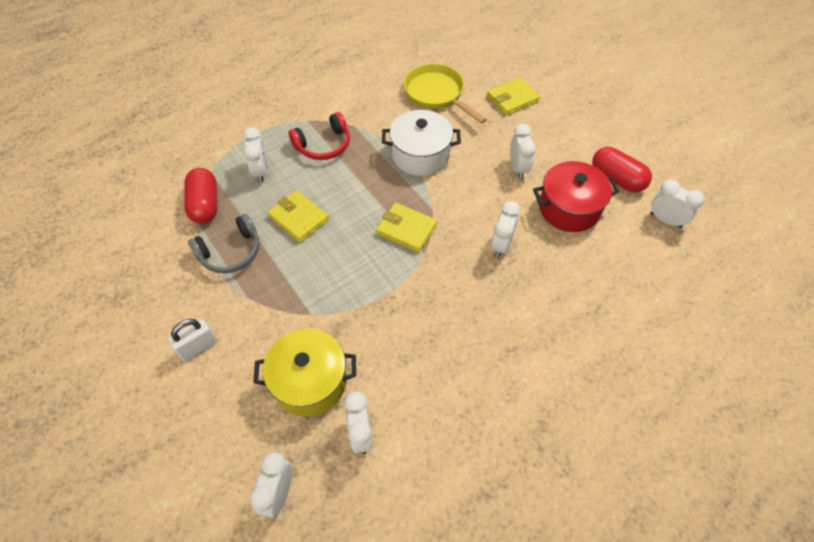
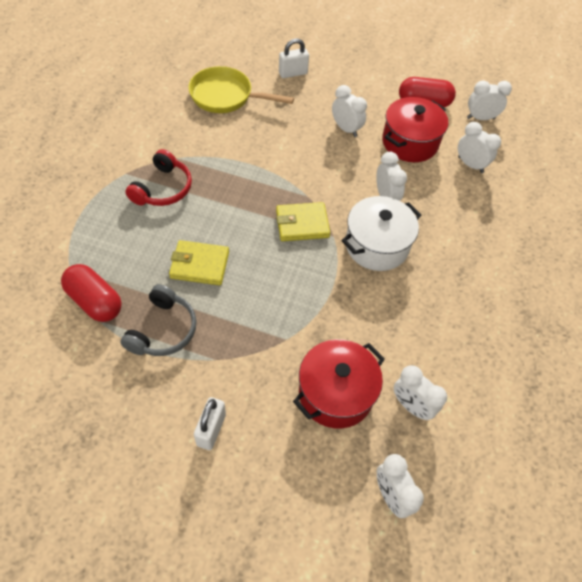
camera: 40 degrees left, 0 degrees up
(261, 172) = (123, 242): white clock -> white clock (470, 165)
(310, 381) = (336, 393): yellow pot -> red pot
(420, 155) = (258, 156): white pot -> white pot (377, 245)
(512, 99) = (293, 73): yellow wallet -> white padlock

